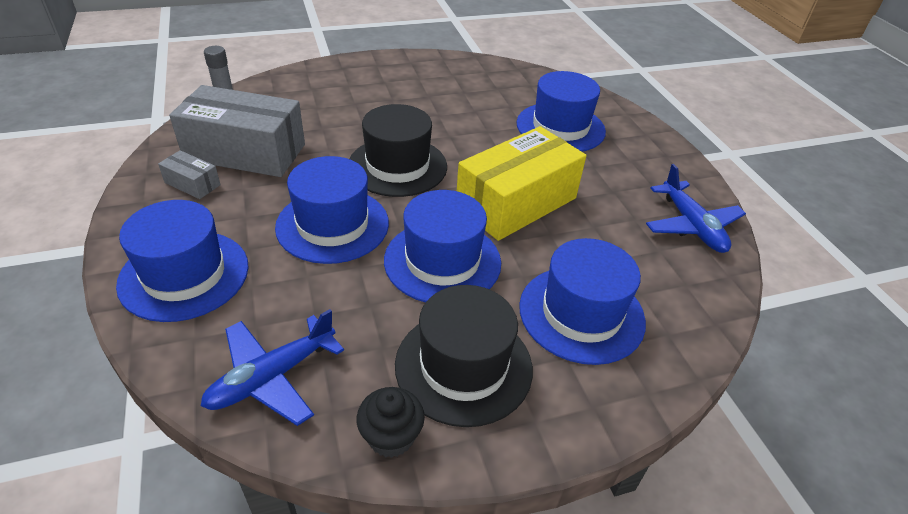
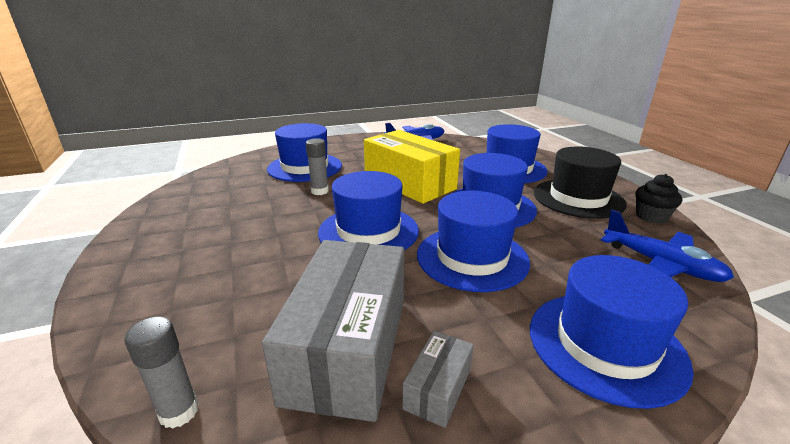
camera: 90 degrees left, 15 degrees down
(397, 166) = (368, 231): black hat -> blue hat
(491, 138) = (319, 191): none -> grey glue stick

